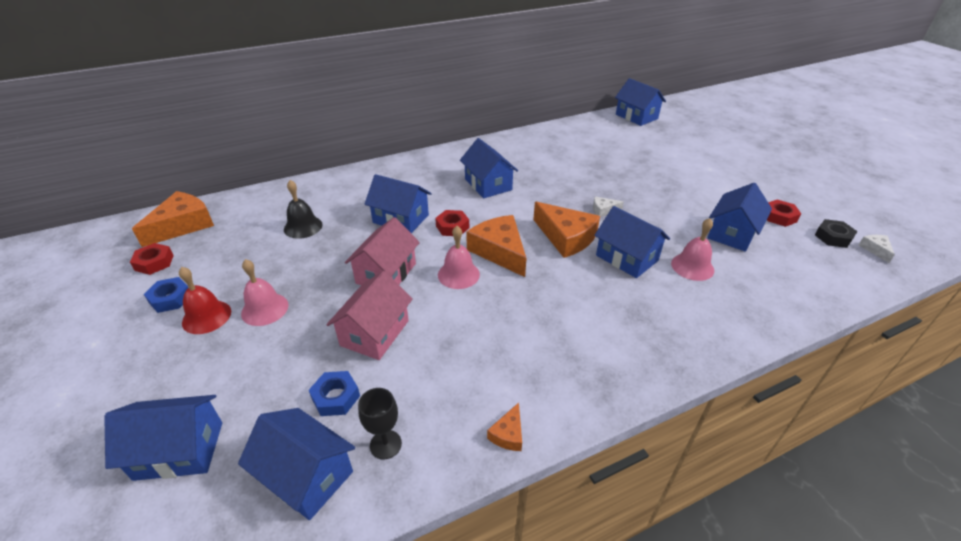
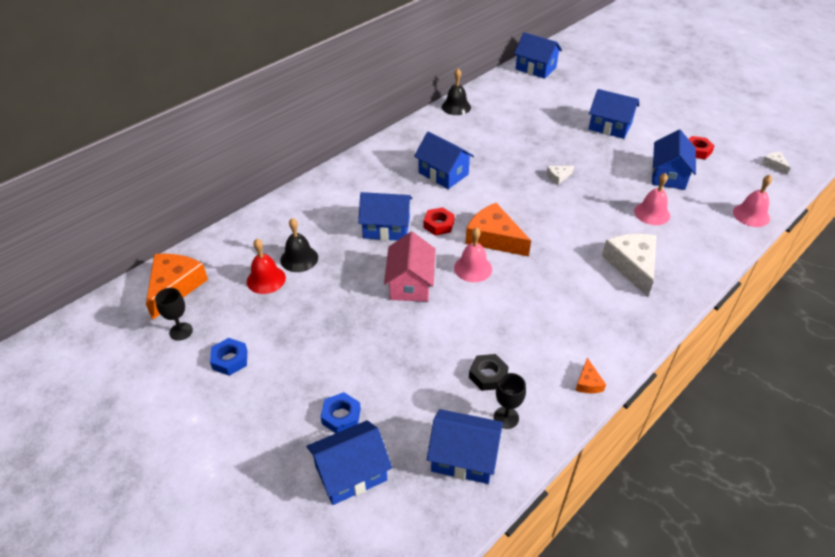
camera: 20 degrees left, 5 degrees up
(154, 262) = (181, 331): red nut -> black goblet
(206, 317) = (279, 366): red bell -> red bell (266, 279)
(265, 309) = (327, 344): pink bell -> pink bell (751, 215)
(336, 397) = (444, 396): blue nut -> blue nut (341, 416)
(375, 333) = (438, 337): pink house -> none
(538, 134) = (456, 107): none -> black bell
(566, 237) = (541, 211): orange cheese -> none
(627, 258) = (599, 218): blue house -> blue house (610, 126)
(638, 315) = (632, 266): none -> white cheese
(833, 237) = (742, 161): black nut -> black nut (488, 375)

